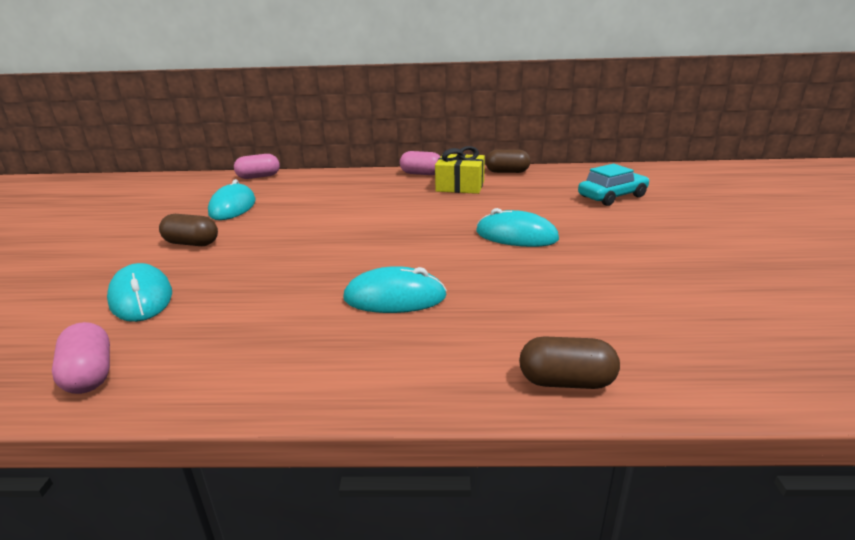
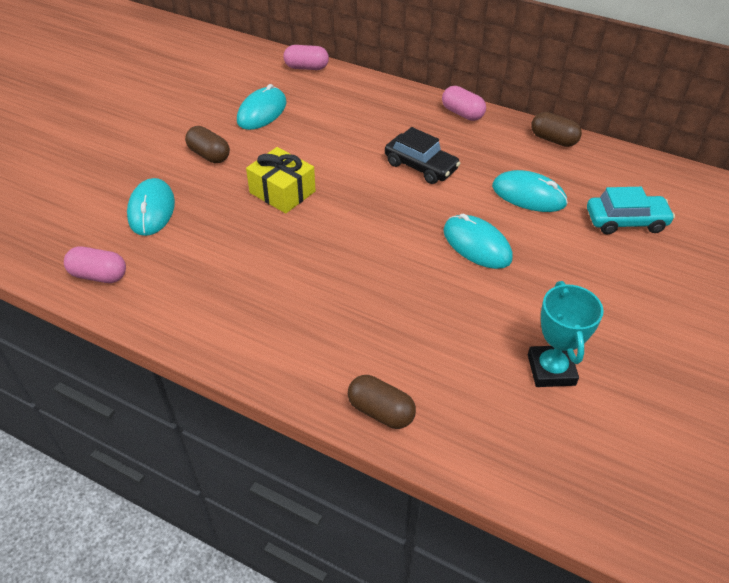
camera: 25 degrees right, 20 degrees up
(90, 375) = (99, 275): pink capsule -> pink capsule turned 75 degrees counterclockwise
(395, 297) = (322, 281): turquoise mouse -> turquoise mouse (528, 195)
(417, 205) = (421, 166): none -> black car
(460, 186) = (485, 149): yellow gift -> yellow gift (282, 192)
(679, 293) = (551, 370): none -> turquoise trophy

